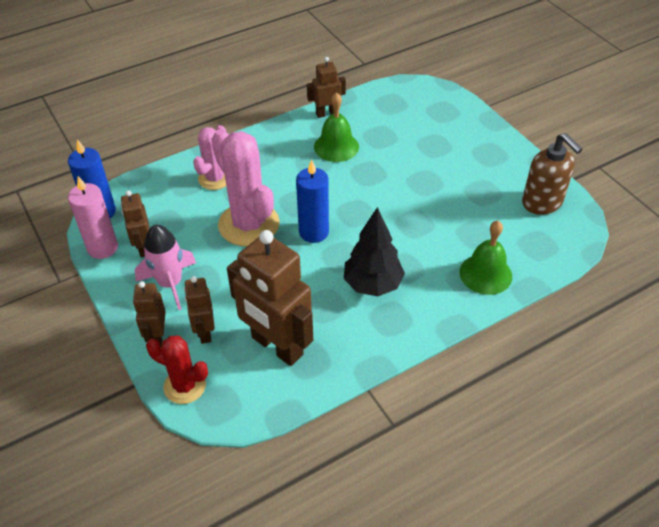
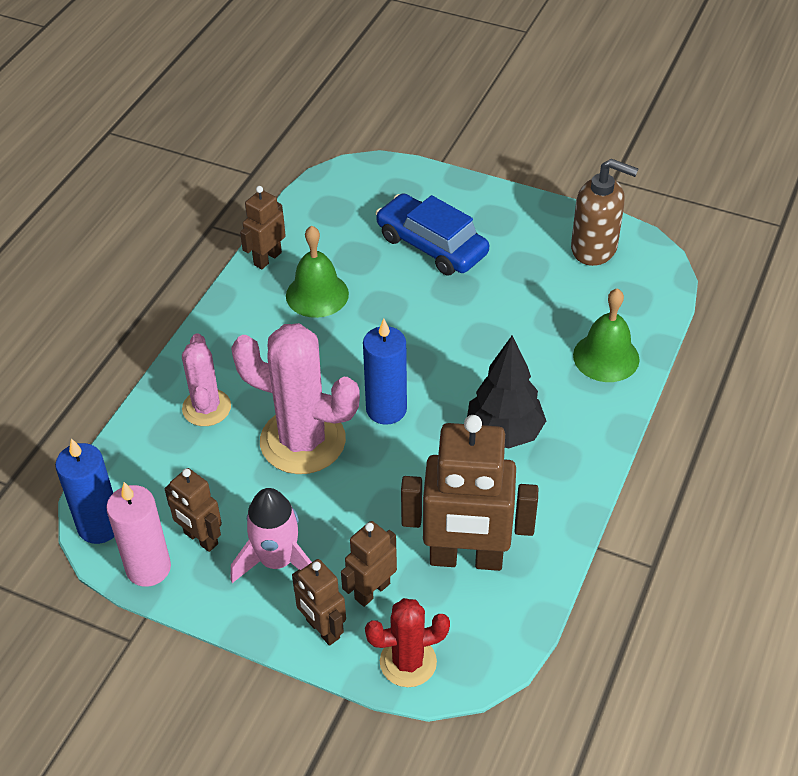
camera: 35 degrees left, 0 degrees up
(204, 332) = (372, 591): brown robot -> brown robot turned 90 degrees clockwise
(433, 151) = (431, 245): none -> blue car

